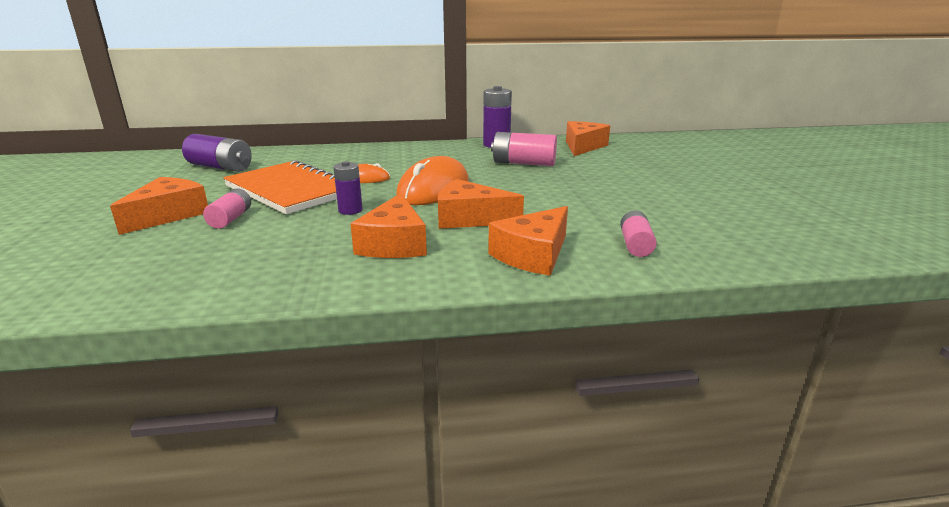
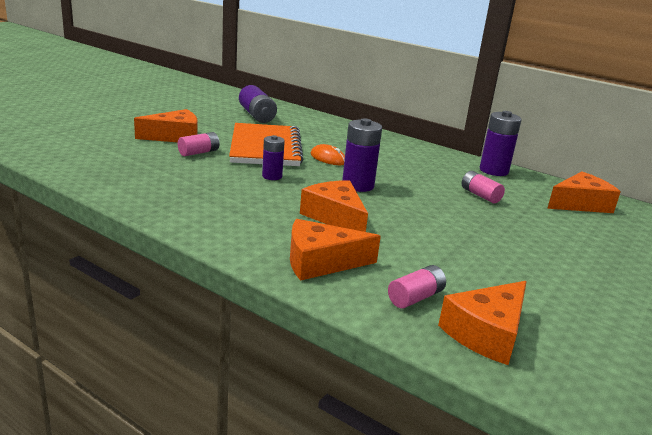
camera: 40 degrees right, 0 degrees up
(394, 243) = (252, 209): orange cheese -> orange cheese (486, 333)
(433, 189) = (358, 185): orange mouse -> purple battery
(523, 163) = (480, 195): pink battery -> pink battery, size x0.62

